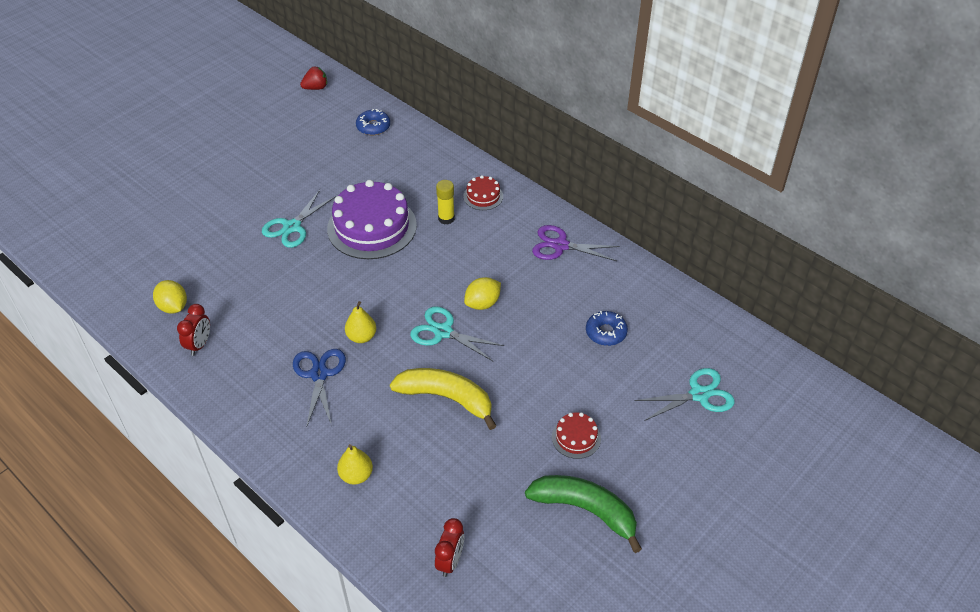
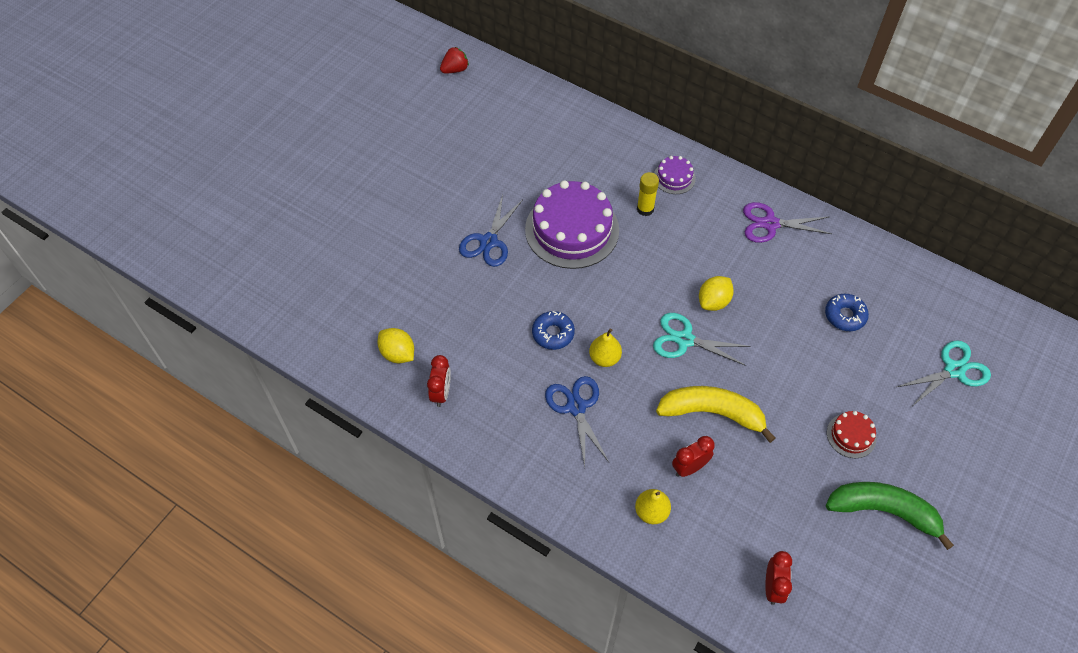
camera: 10 degrees left, 10 degrees up
(292, 227) = (488, 242): turquoise scissors -> blue scissors
(373, 127) = (533, 109): blue donut -> blue donut (553, 333)
(407, 442) = (689, 468): none -> red clock
(483, 196) = (674, 177): red cake -> purple cake

